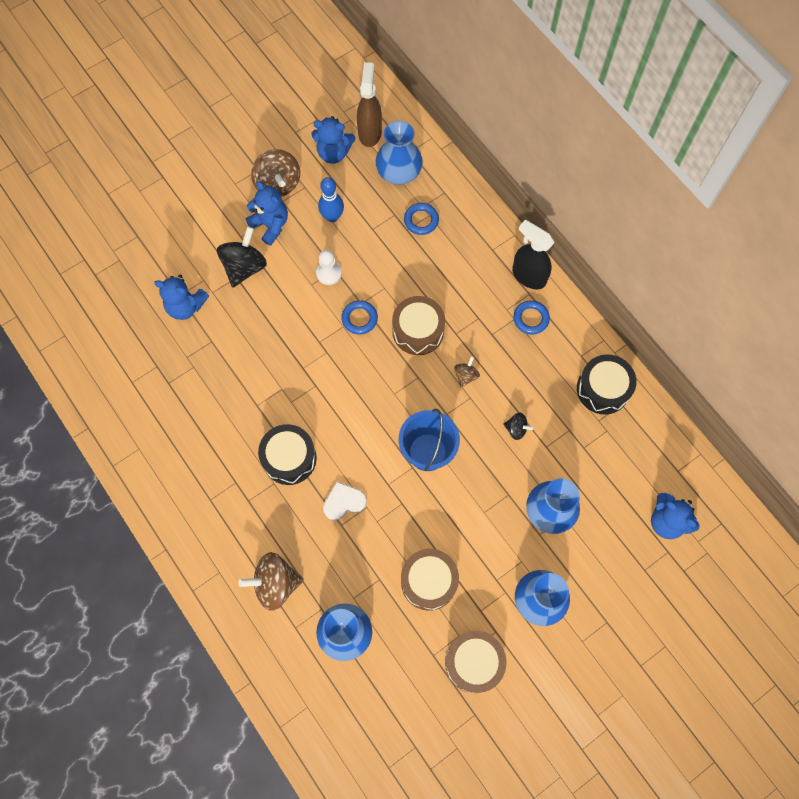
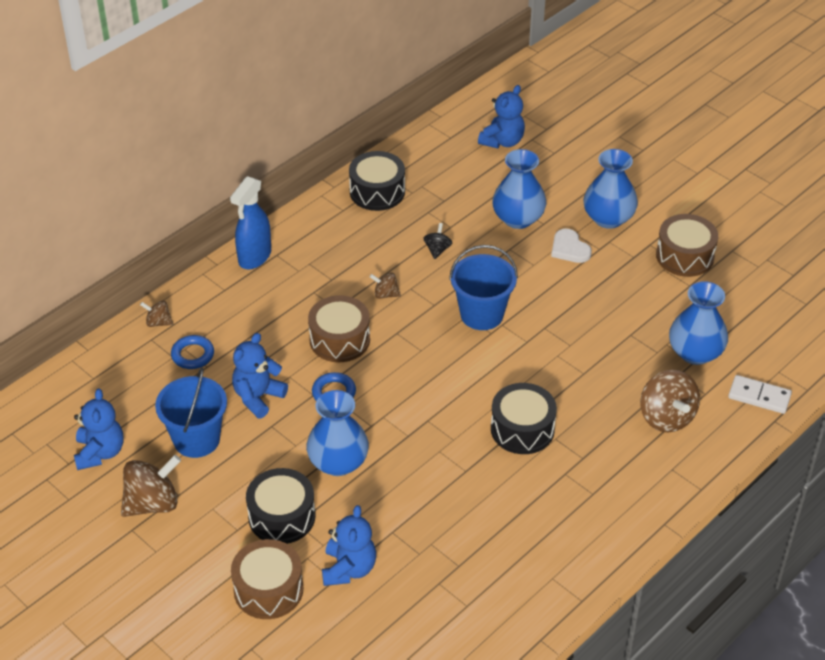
camera: 100 degrees left, 25 degrees down
(244, 267) = (282, 516): black spinning top -> black drum
(270, 225) = (216, 500): blue teddy bear -> blue teddy bear (258, 397)
(281, 677) = (759, 396): none -> white domino
(329, 273) = (277, 430): white pawn -> none
(332, 216) = (196, 439): blue bowling pin -> blue bucket
(344, 502) = (557, 374): white heart -> white heart (569, 248)
(370, 132) = (66, 420): brown spray bottle -> none
(399, 172) = (126, 384): blue vase -> blue vase (338, 462)
(429, 581) = (619, 297): brown drum -> brown drum (268, 589)
(462, 198) = (158, 322): none -> brown spinning top
(528, 276) = (254, 257): black spray bottle -> blue spray bottle
(531, 318) = (307, 250): blue ring -> none

